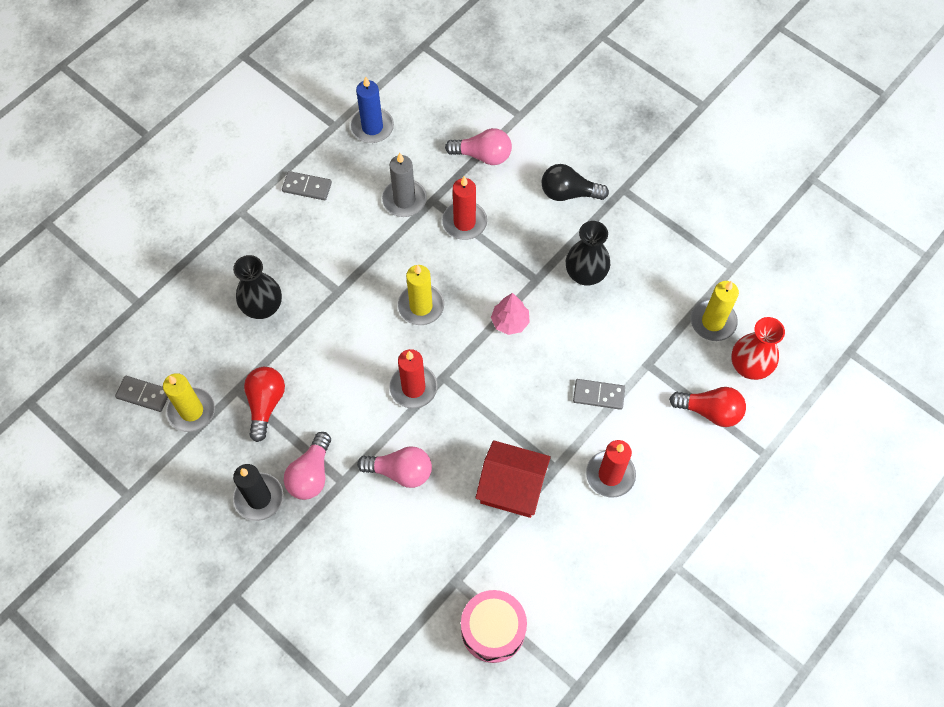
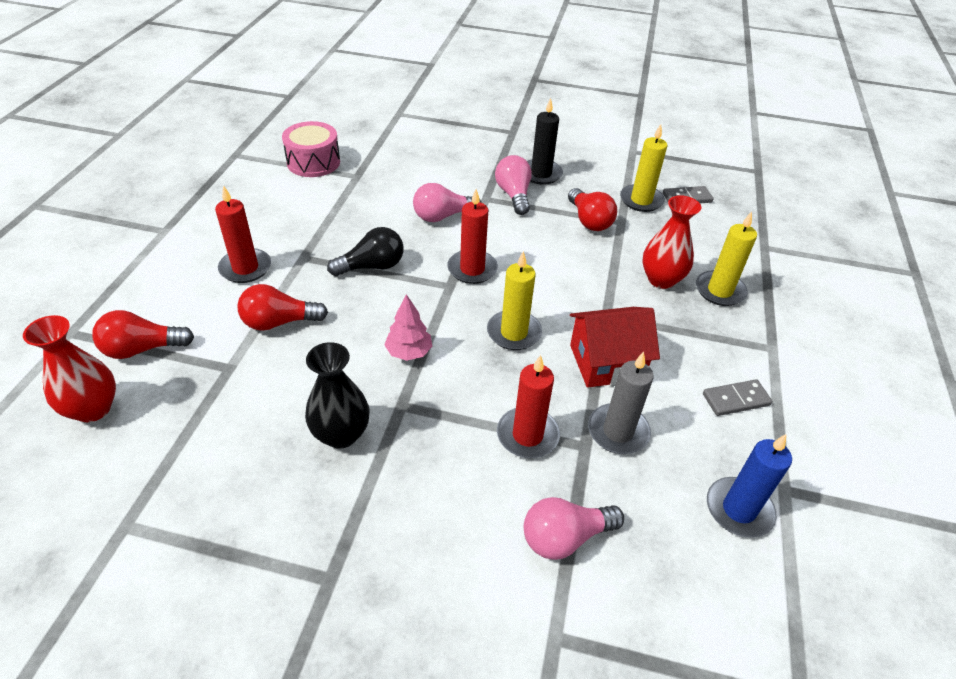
camera: 150 degrees right, 20 degrees down
(263, 307) = (661, 279): black vase -> red vase
(512, 487) = (338, 234): red house -> red house (606, 362)
(568, 193) = (411, 535): black light bulb -> black light bulb (372, 266)
(598, 395) = (279, 322): grey domino -> red light bulb
(713, 321) = (149, 442): yellow candle -> yellow candle (720, 291)

